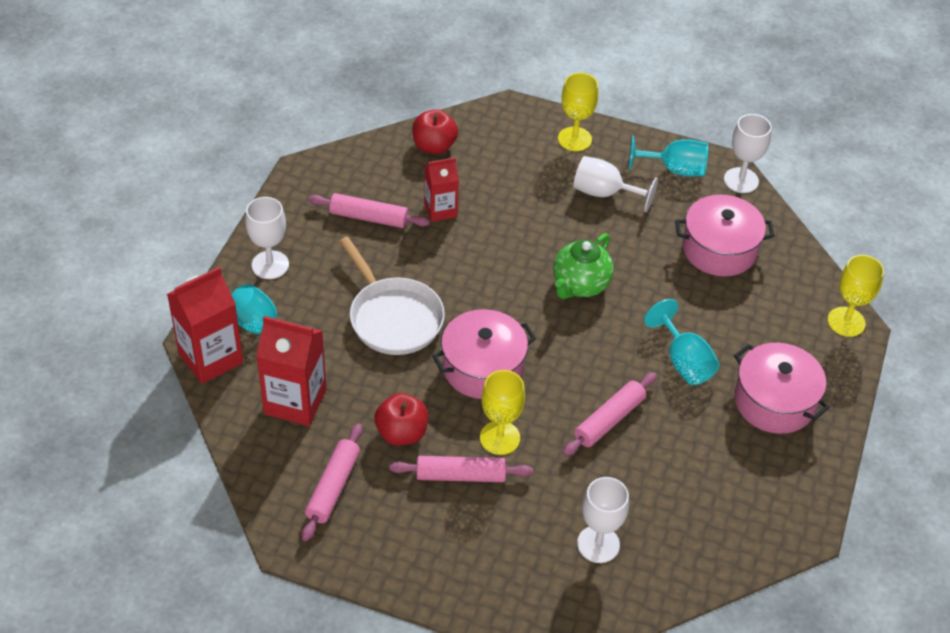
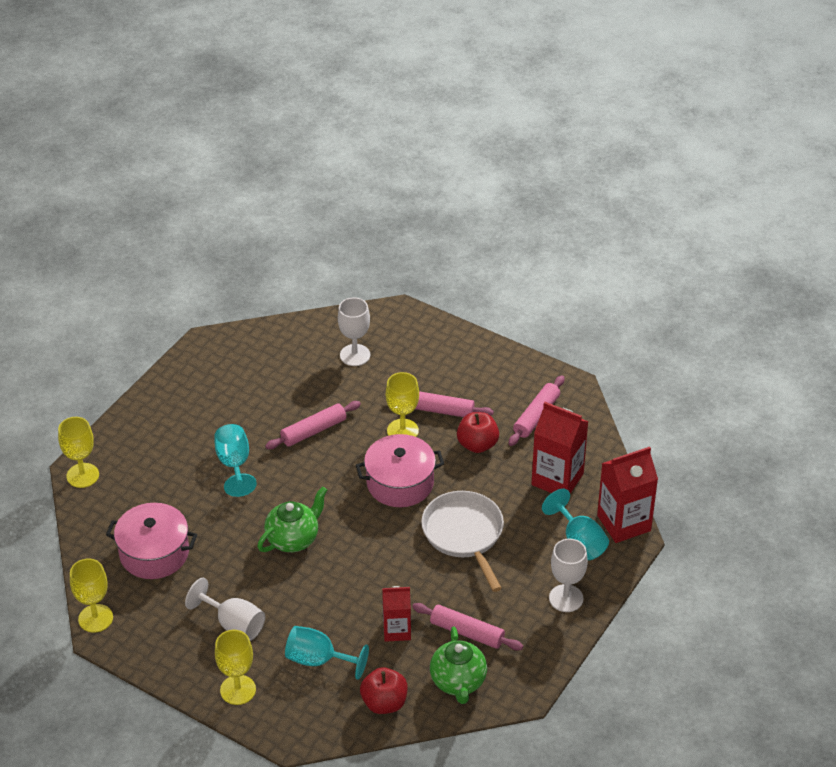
camera: 165 degrees left, 5 degrees down
(368, 172) = (458, 682): none -> green teapot
(674, 169) = (153, 640): turquoise goblet -> turquoise goblet (318, 660)
(741, 180) = (95, 618): white goblet -> yellow goblet
(774, 401) = (178, 425): pink pot -> none

